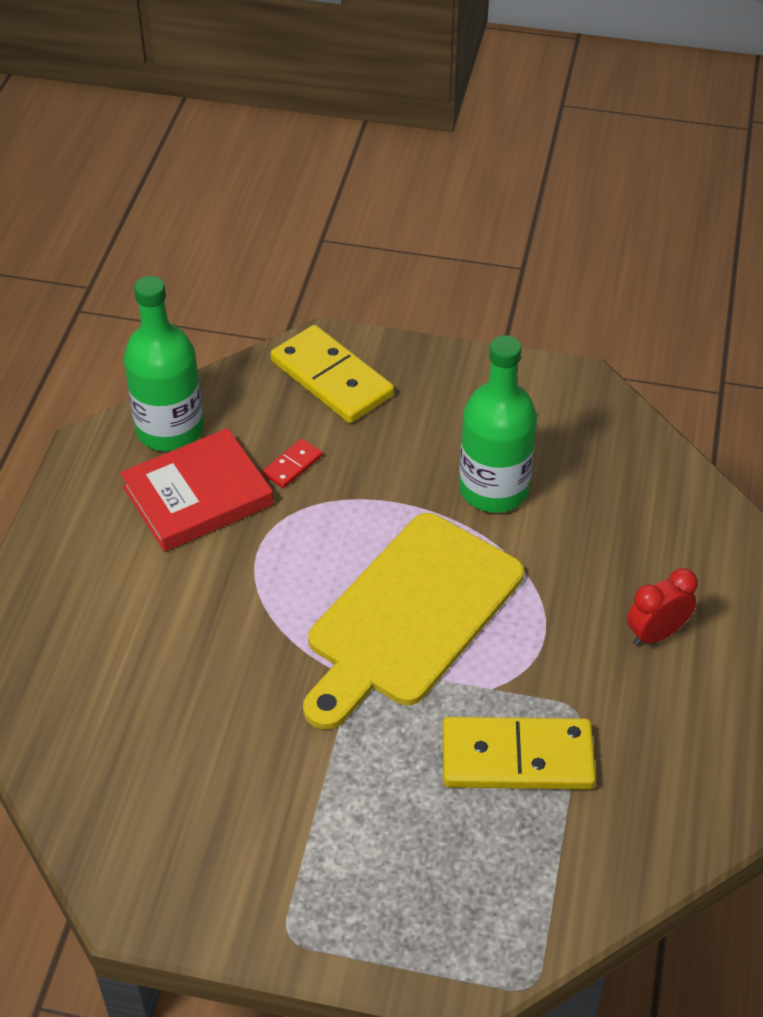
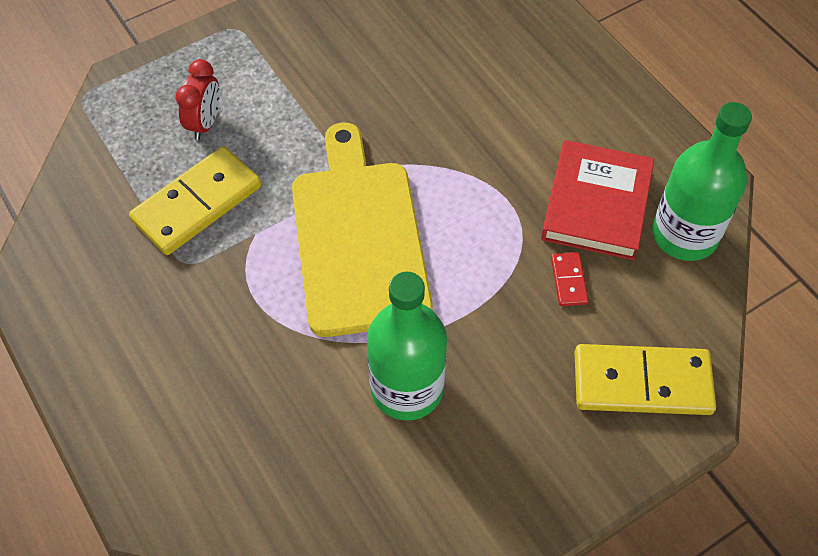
camera: 135 degrees right, 10 degrees up
(656, 634) = (174, 364): red clock -> red clock (205, 123)

